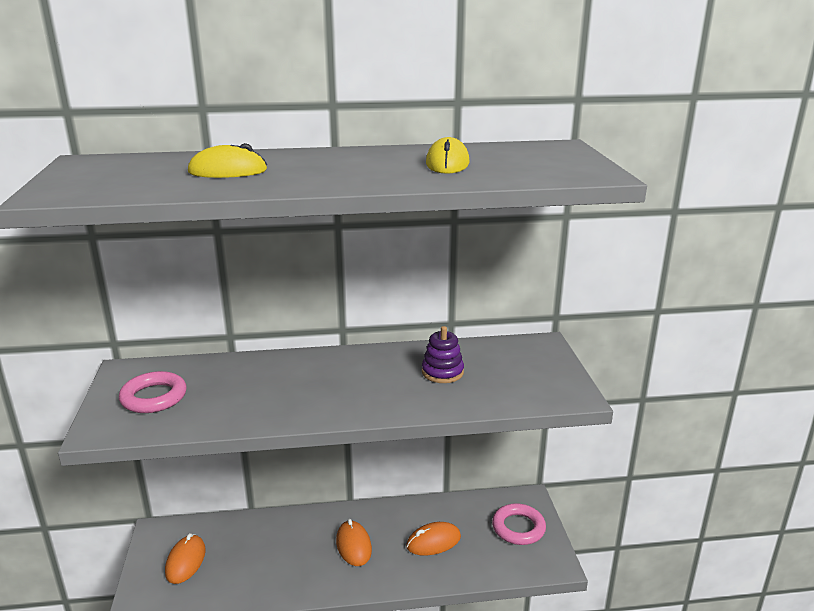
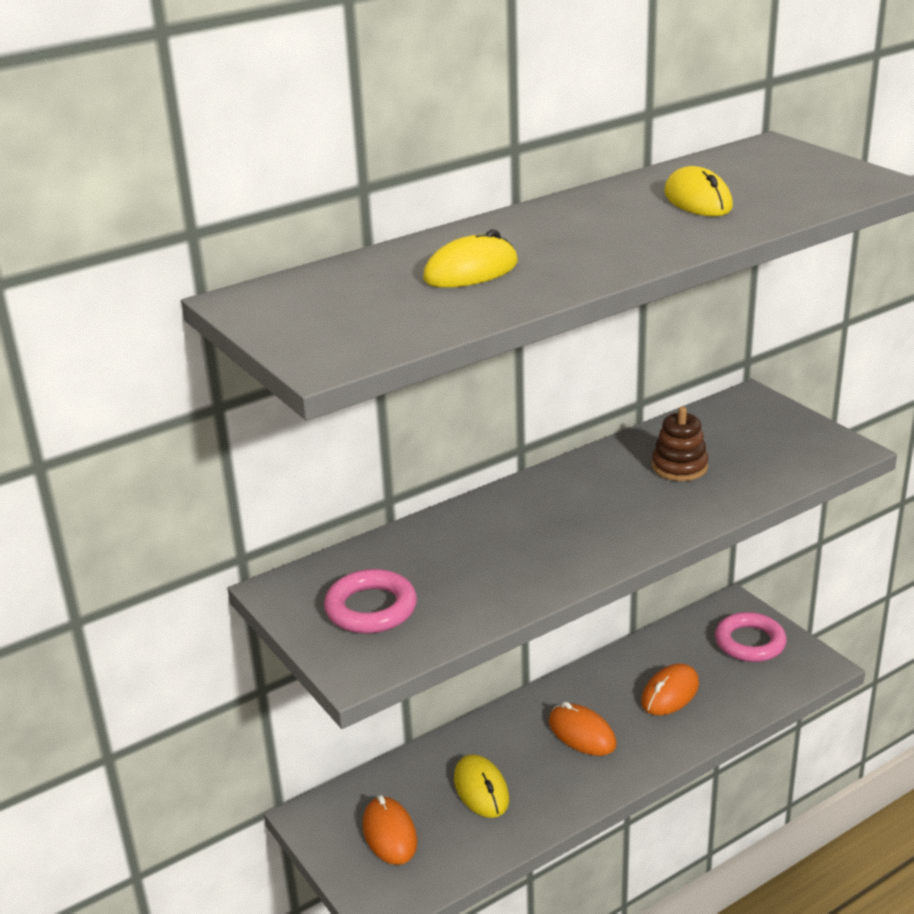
camera: 25 degrees left, 5 degrees up
(261, 556) = (481, 789): none -> yellow mouse
(442, 372) = (679, 467): purple stacking toy -> brown stacking toy

